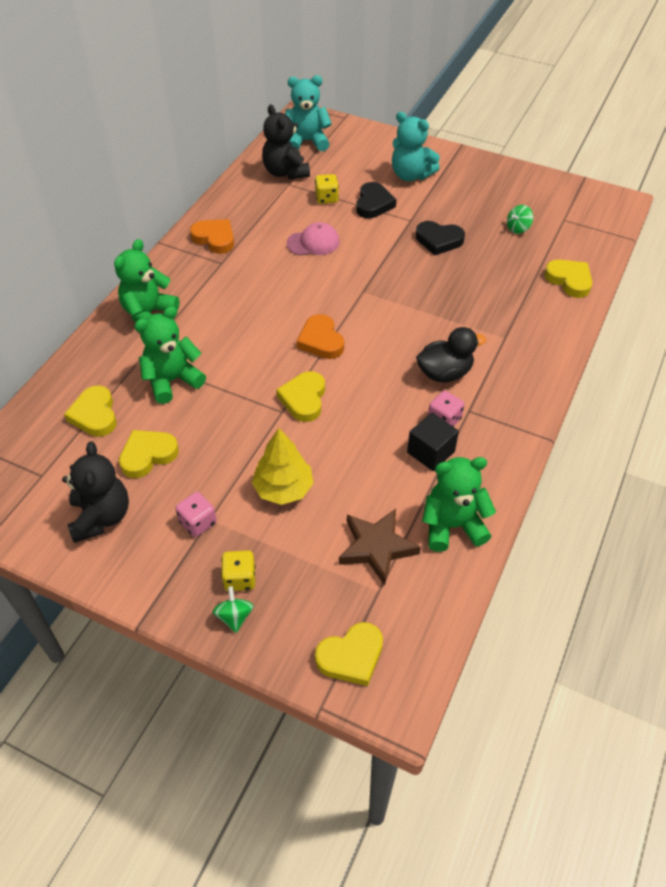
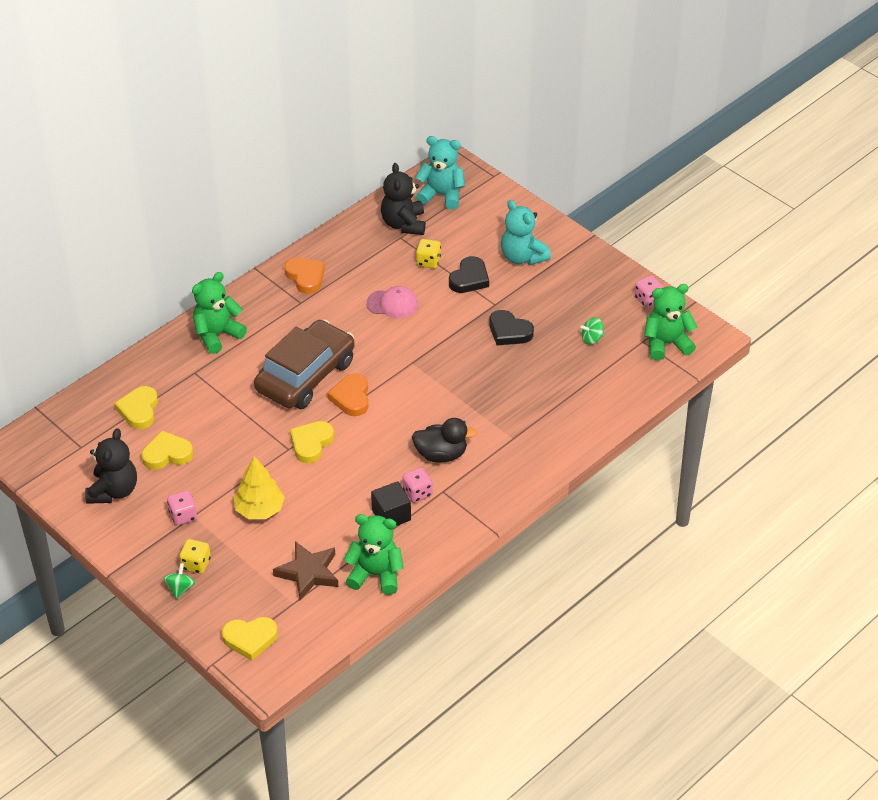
camera: 20 degrees right, 5 degrees down
(172, 380) = (212, 399): green teddy bear -> green teddy bear (666, 343)
(262, 331) = (305, 376): none -> brown car
(544, 184) = (648, 299): none -> pink dice
(569, 280) = (606, 402): yellow heart -> none

